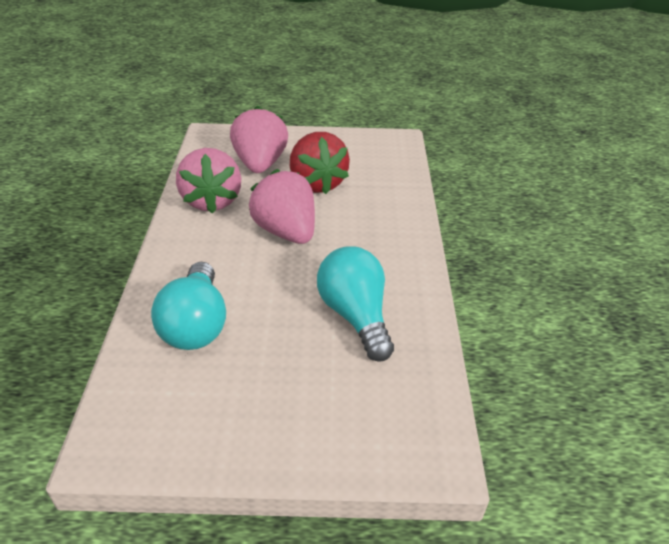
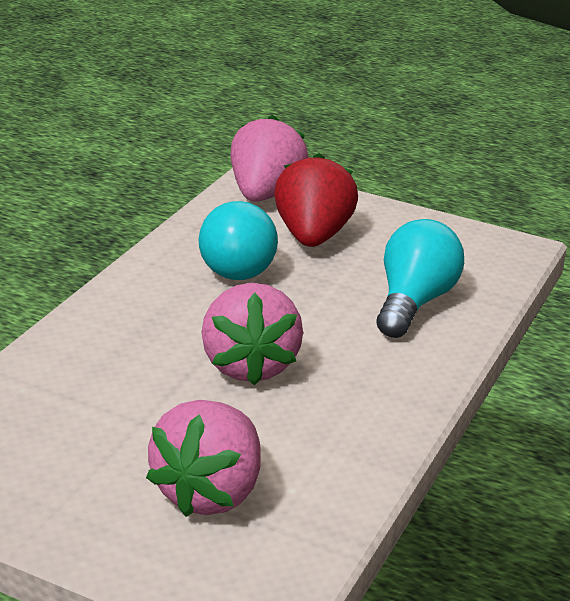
camera: 155 degrees left, 10 degrees down
(212, 201) = (332, 444): pink strawberry -> pink strawberry (265, 194)
(317, 183) = (144, 424): red strawberry -> red strawberry (313, 236)

